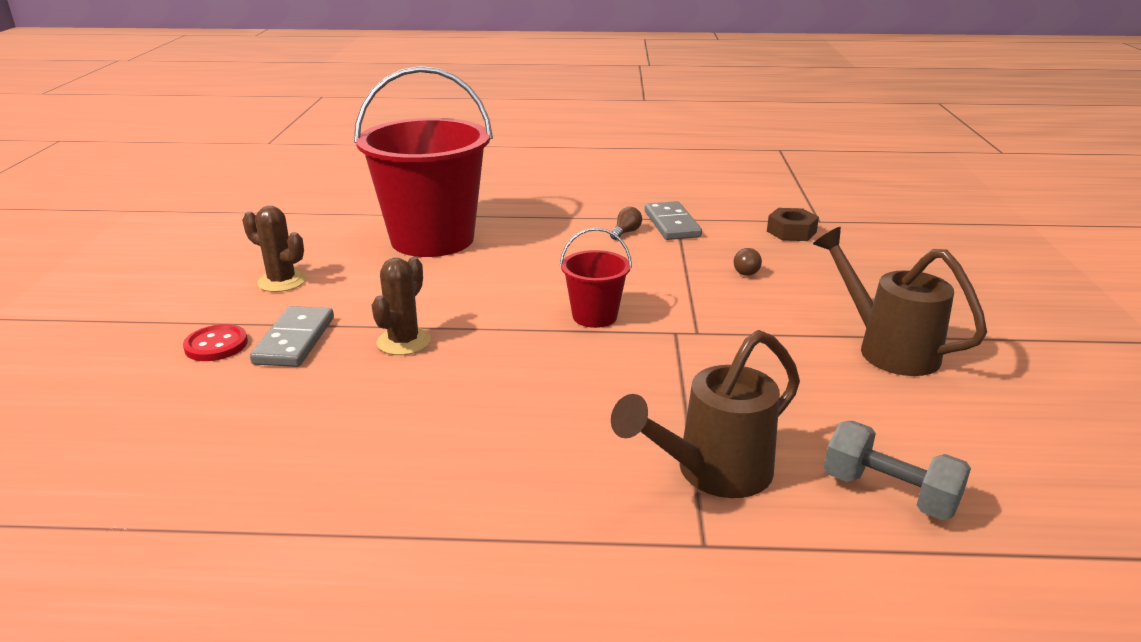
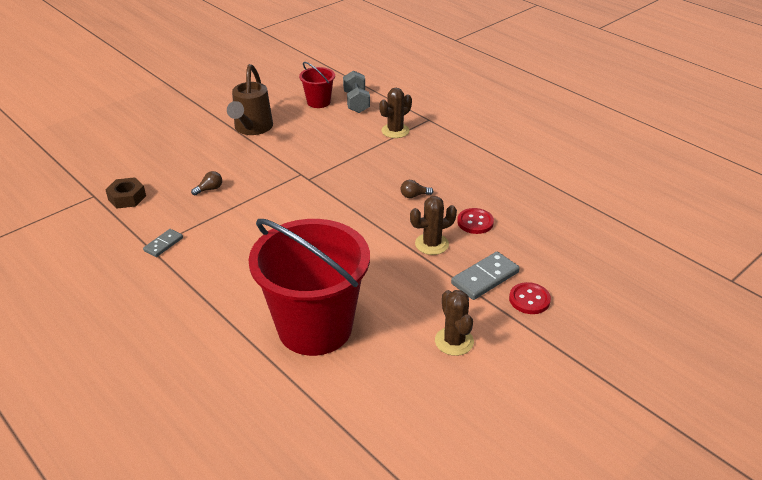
camera: 135 degrees left, 10 degrees up
(372, 394) = (475, 222): none -> red button
(594, 316) = (326, 206): red bucket -> red bucket (318, 102)
(626, 232) = (200, 254): brown light bulb -> brown light bulb (414, 196)
(672, 224) = (163, 244): grey domino -> grey domino, size x0.60
(711, 473) = (395, 131): brown watering can -> brown cactus

